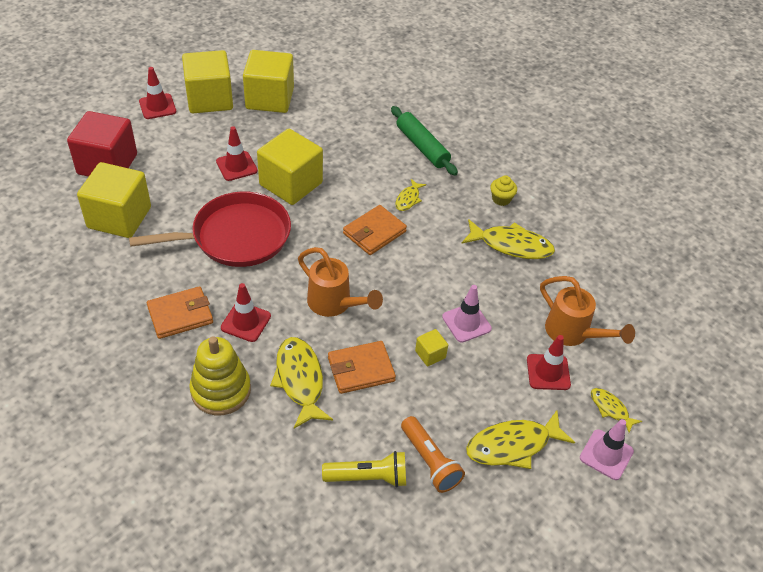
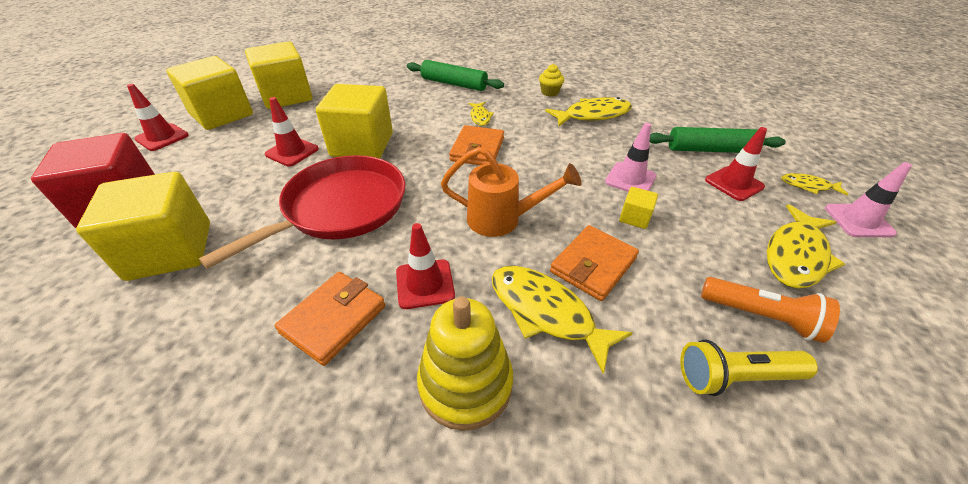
camera: 30 degrees left, 5 degrees down
(368, 477) = (735, 377): yellow flashlight -> yellow flashlight turned 150 degrees counterclockwise
(573, 334) = (710, 149): orange watering can -> green rolling pin

